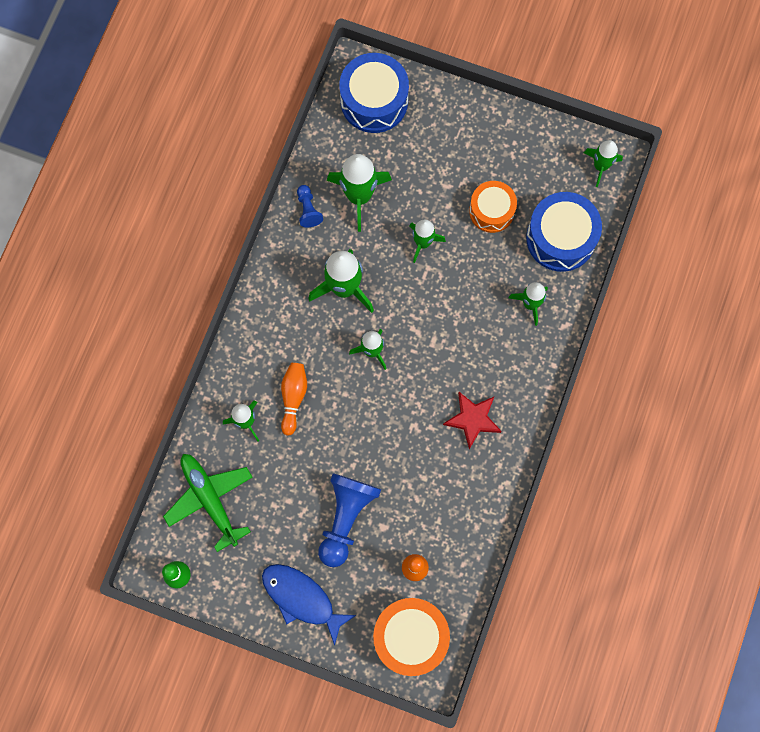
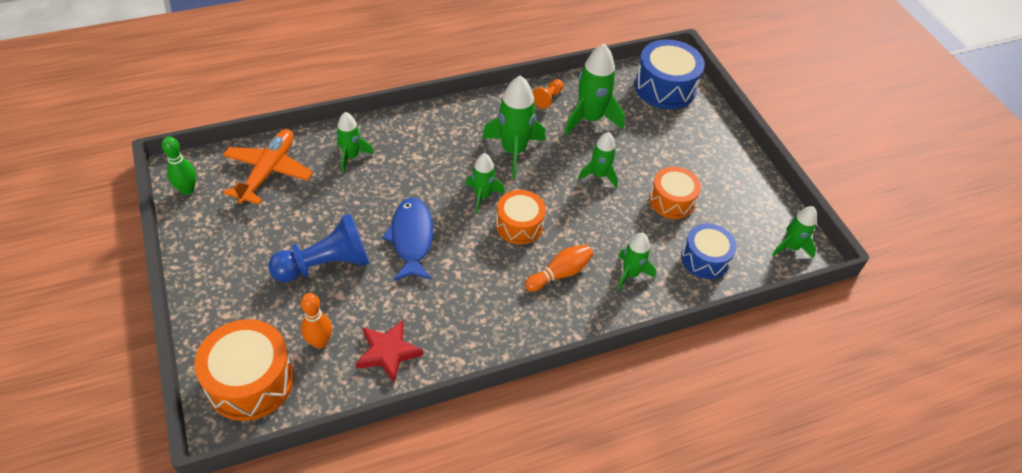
camera: 45 degrees right, 25 degrees down
(210, 500) = (268, 172): green plane -> orange plane
(293, 398) = (397, 172): orange bowling pin -> orange bowling pin (560, 274)
(302, 598) = (227, 278): blue fish -> blue fish (411, 238)
(308, 210) = (548, 98): blue pawn -> orange pawn
(422, 346) = (519, 225): none -> orange drum
(472, 419) = (493, 298): red star -> red star (388, 352)
(560, 238) = (705, 259): blue drum -> blue drum, size x0.66

